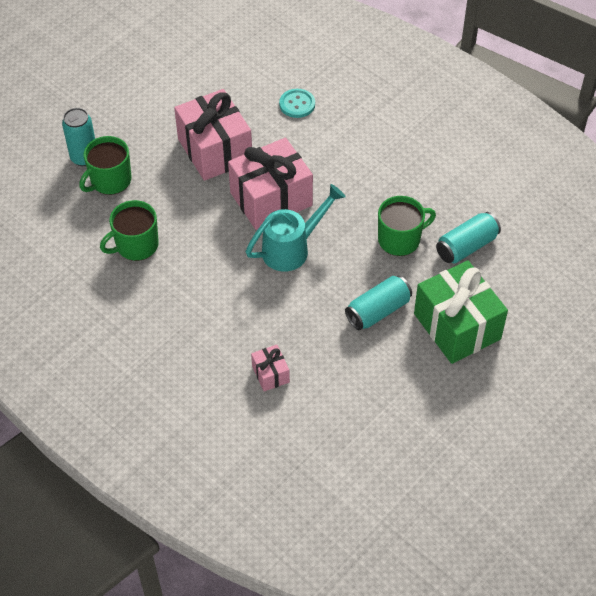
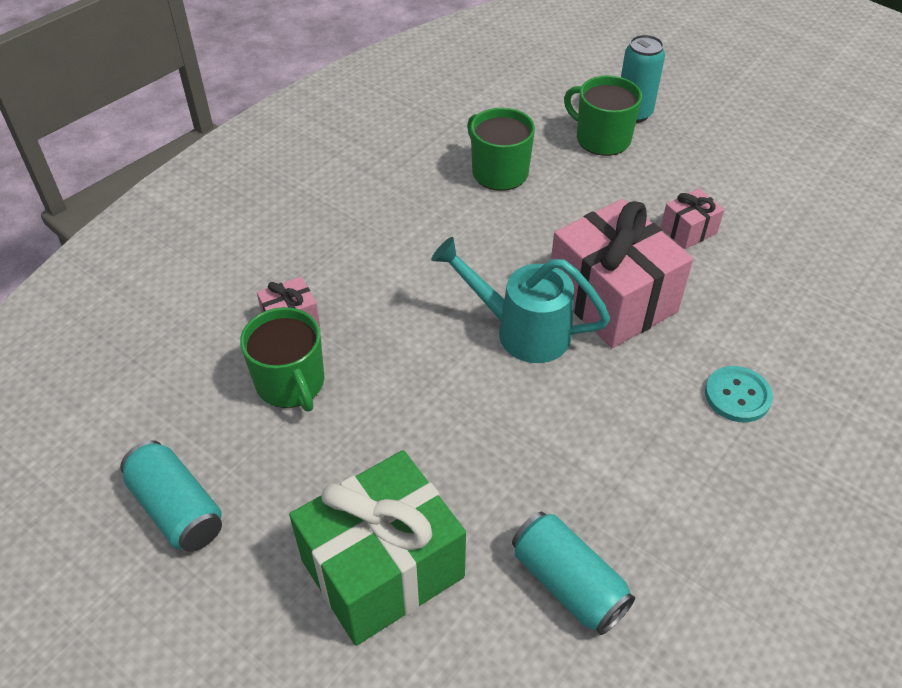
camera: 85 degrees right, 5 degrees down
(215, 150) = (688, 230): pink gift -> pink gift, size x0.46
(292, 248) = (520, 330): turquoise watering can -> turquoise watering can turned 150 degrees clockwise
(297, 104) = (822, 316): turquoise button -> turquoise button (737, 395)
(378, 311) = (409, 446): turquoise can -> turquoise can (177, 509)
(400, 239) = (565, 473): green mug -> green mug (291, 383)

